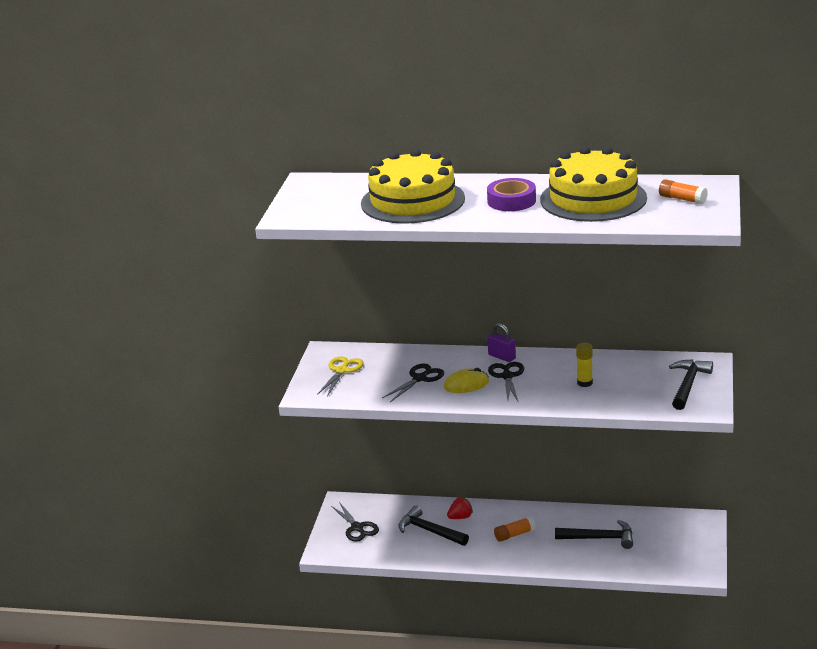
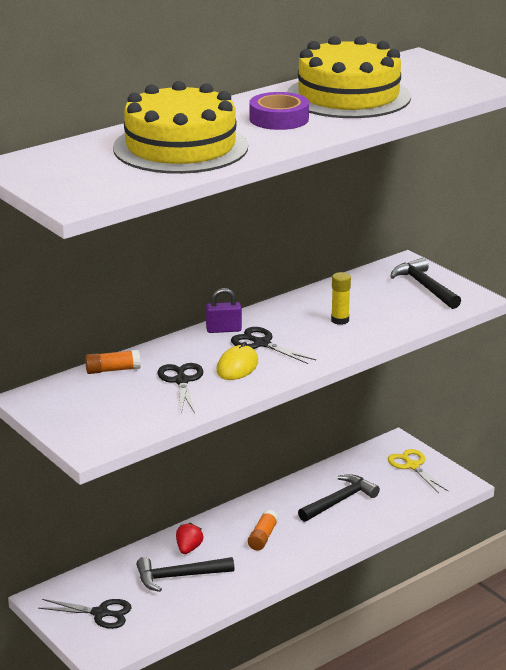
camera: 50 degrees left, 0 degrees up
(342, 371) = (85, 409): yellow scissors -> yellow scissors (412, 466)
(682, 199) = (423, 75): orange glue stick -> orange glue stick (113, 370)

